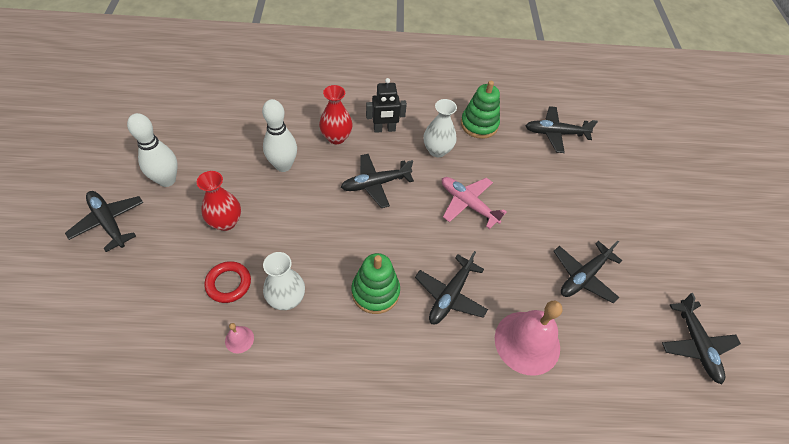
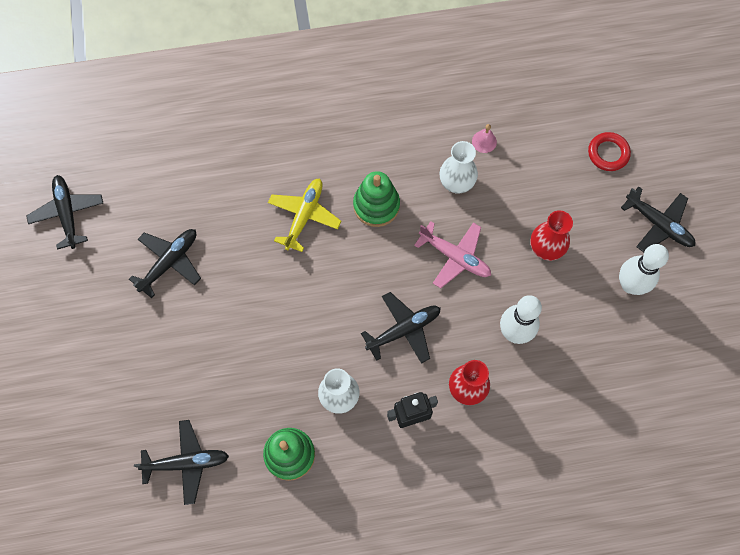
camera: 175 degrees right, 15 degrees up
(228, 284) = (514, 187): red ring -> red ring (608, 153)
(450, 295) = (304, 216): black plane -> yellow plane
(468, 204) = (295, 325): pink plane -> pink plane (455, 257)
(527, 342) = (229, 186): pink bell -> none

